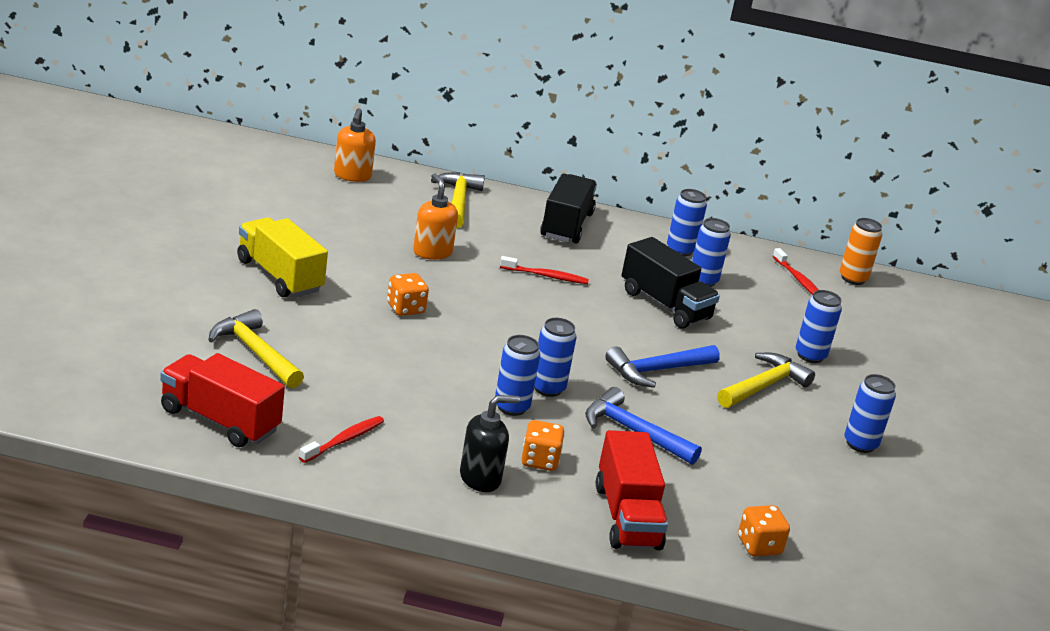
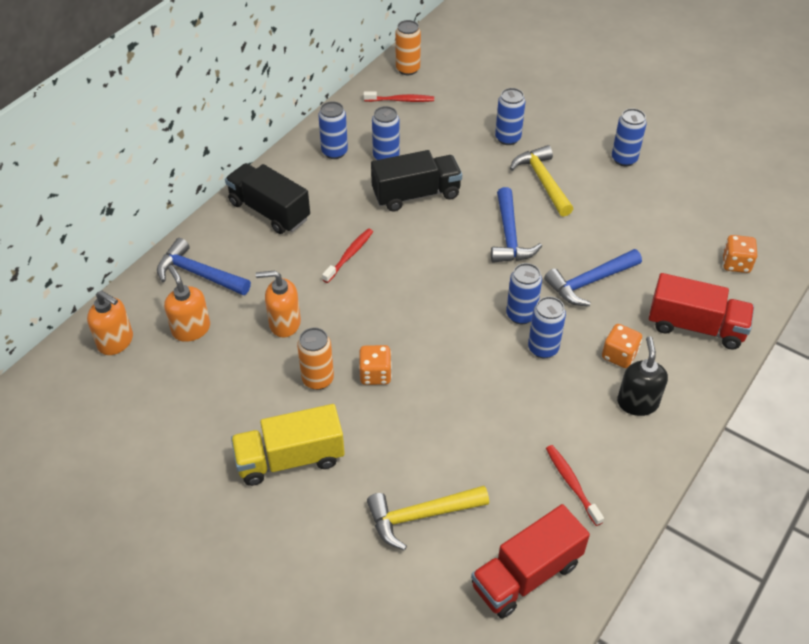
camera: 60 degrees left, 20 degrees up
(378, 278) = (318, 379): none -> orange can
(391, 207) = (191, 329): none -> orange soap dispenser
(458, 201) = (198, 274): yellow hammer -> blue hammer

